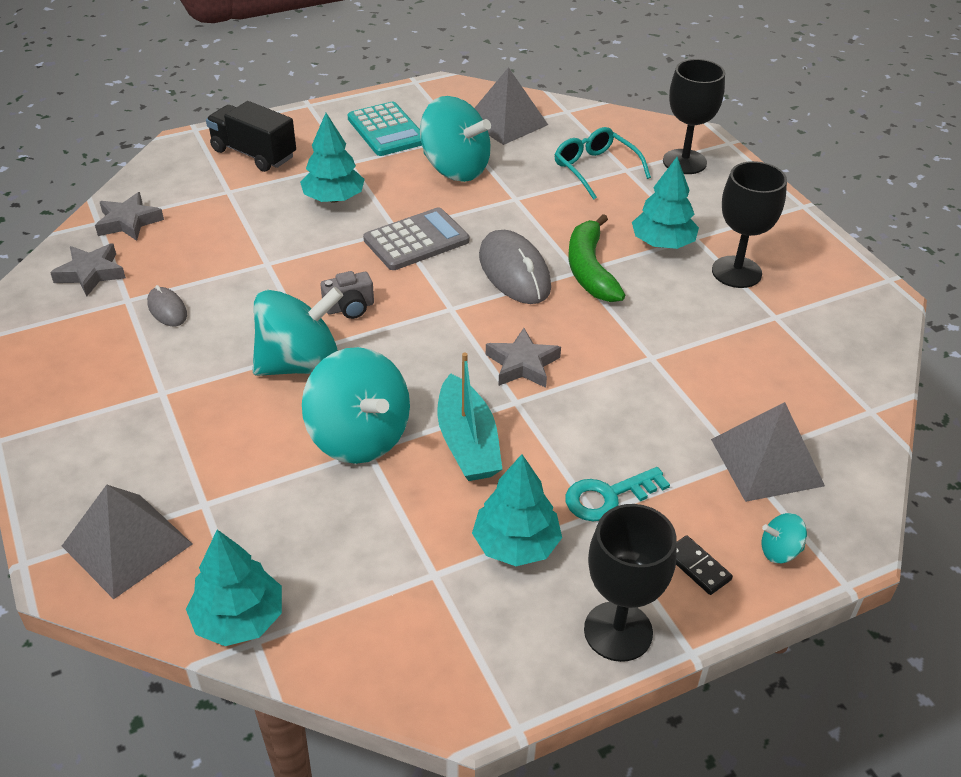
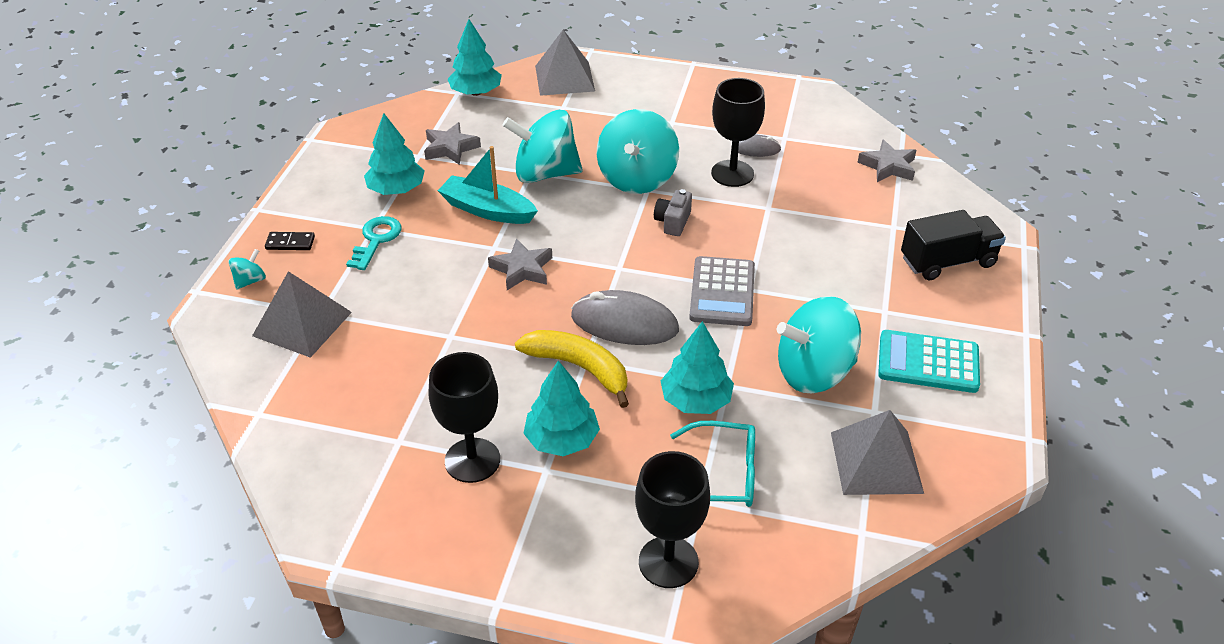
camera: 130 degrees right, 0 degrees up
(91, 273) = (832, 133): grey star -> grey star (450, 148)
(333, 198) = (830, 276): turquoise tree -> turquoise tree (696, 400)
(589, 270) = (579, 368): green banana -> yellow banana
(618, 631) = (303, 193): black goblet -> black goblet (732, 173)

